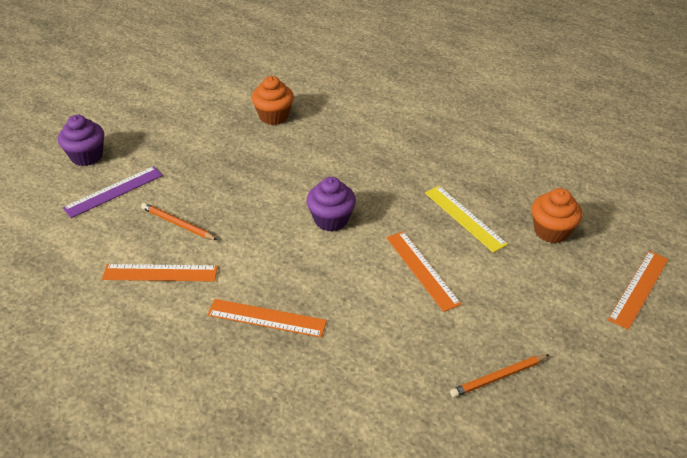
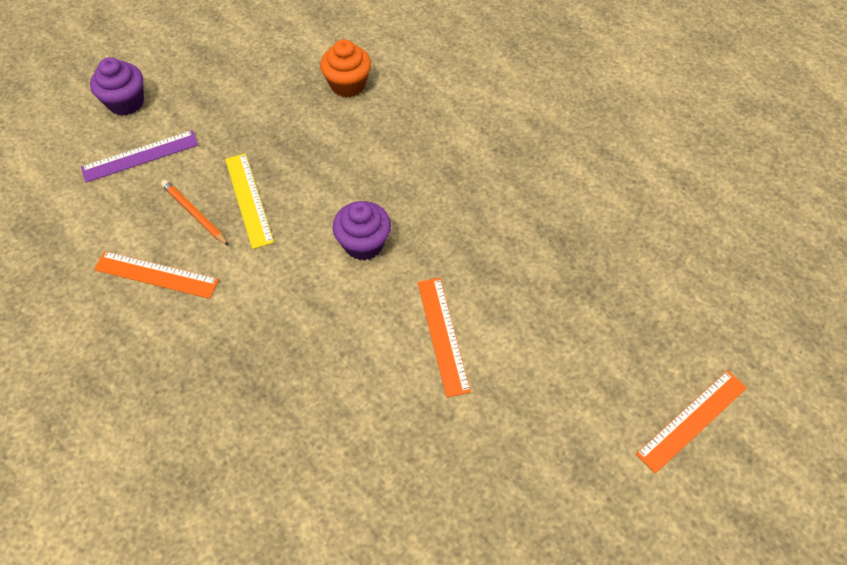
camera: 15 degrees right, 15 degrees up
(266, 318) = (249, 359): orange ruler -> none
(465, 218) = (519, 274): yellow ruler -> yellow ruler (249, 199)
(498, 377) = (476, 498): orange pencil -> none
(551, 231) = (617, 315): orange cupcake -> none

